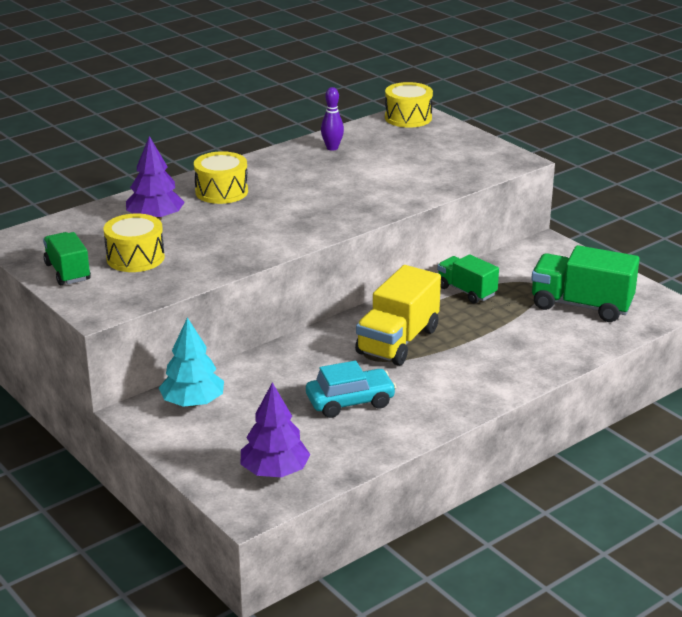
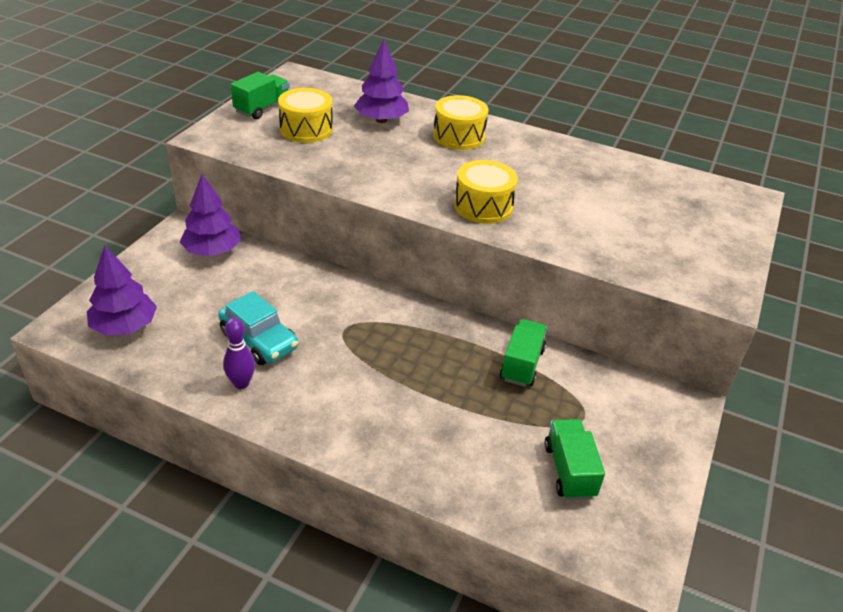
camera: 60 degrees right, 10 degrees up
(193, 402) = (212, 251): turquoise tree -> purple tree
(332, 148) = (608, 169): purple bowling pin -> purple bowling pin (241, 383)
(398, 341) = (386, 342): yellow truck -> none
(408, 118) = (732, 196): yellow drum -> yellow drum (483, 206)
(581, 306) = (569, 471): green truck -> green truck, size x0.62

